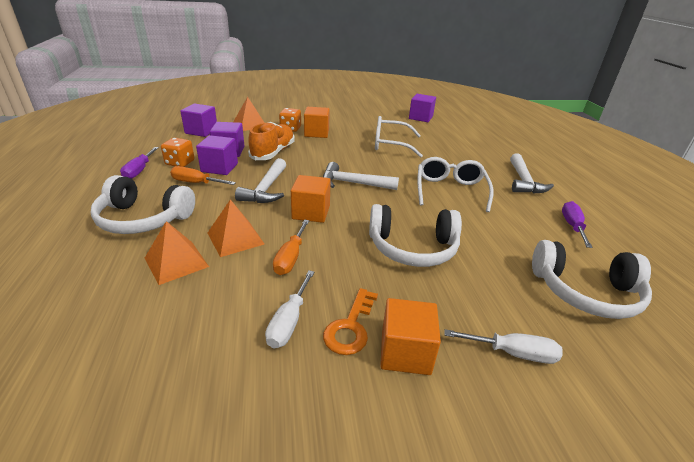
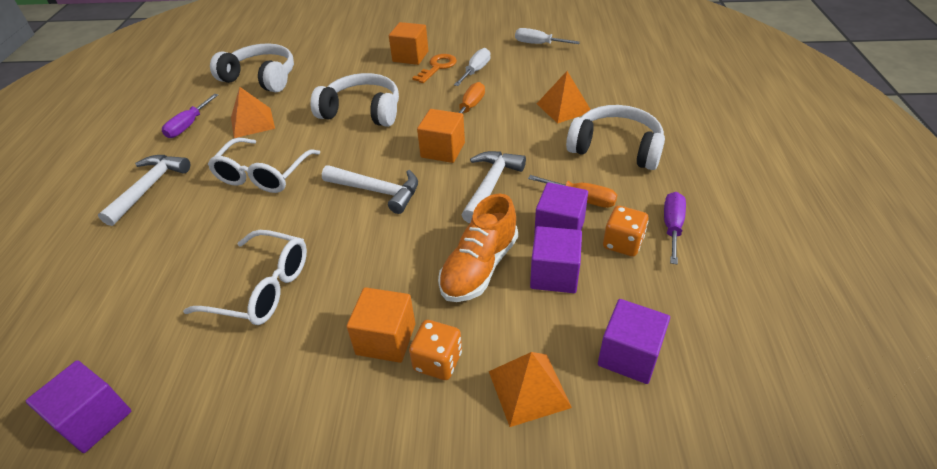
camera: 165 degrees left, 10 degrees up
(235, 238) = (518, 125): orange pyramid -> orange pyramid (252, 122)
(513, 353) = (349, 54): white screwdriver -> white screwdriver (538, 44)

